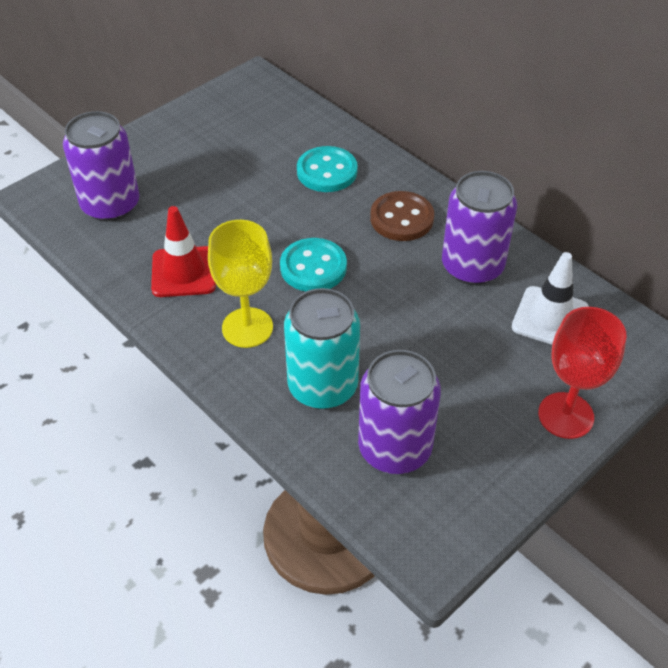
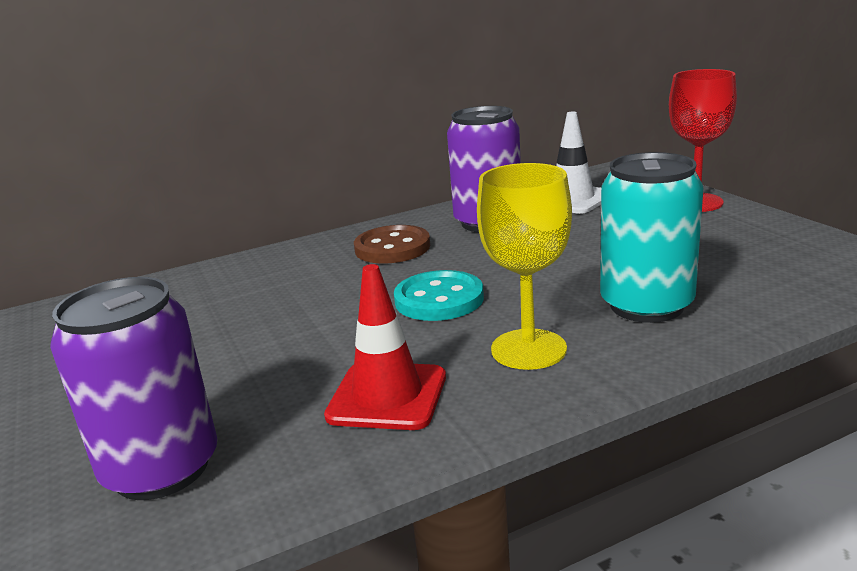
camera: 70 degrees left, 25 degrees down
(327, 171) = (274, 281): turquoise button -> none
(395, 448) = (744, 273): purple can -> none

